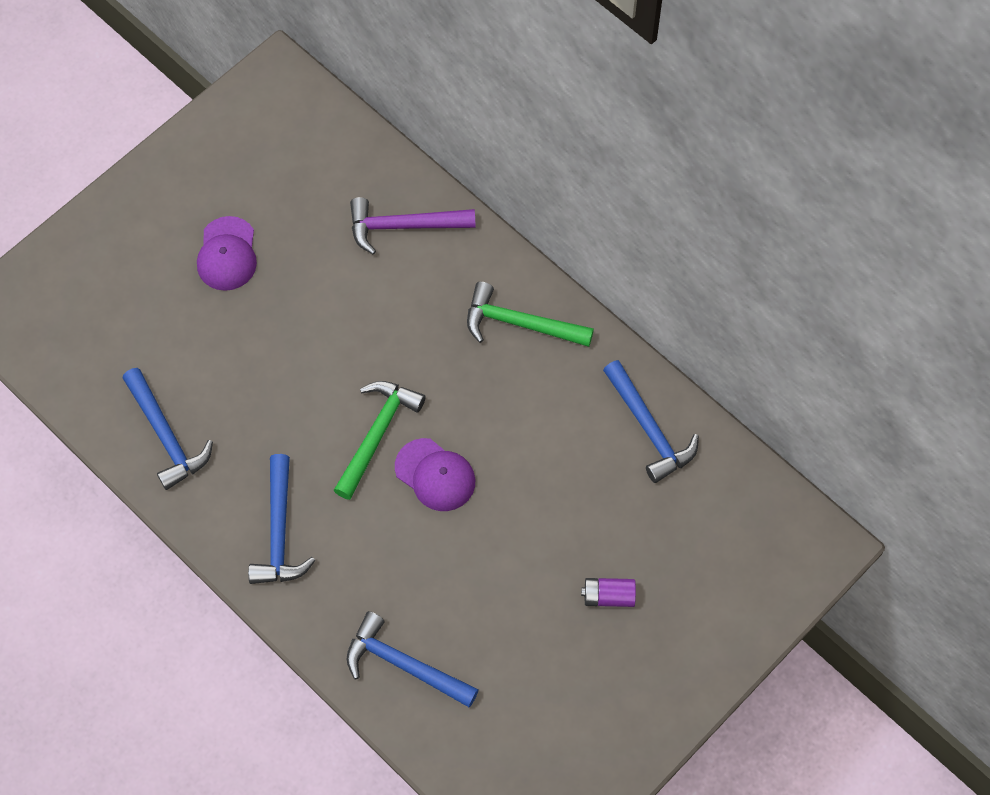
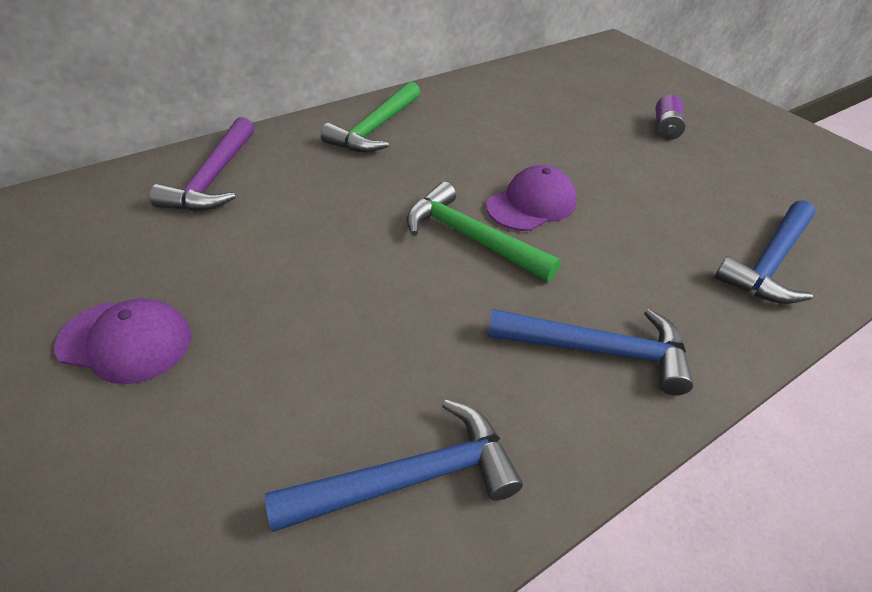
camera: 80 degrees left, 20 degrees down
(649, 428) = (505, 87): blue hammer -> none

